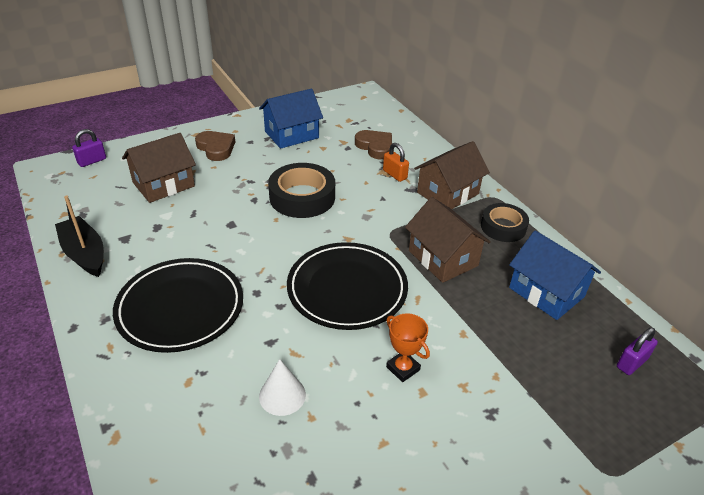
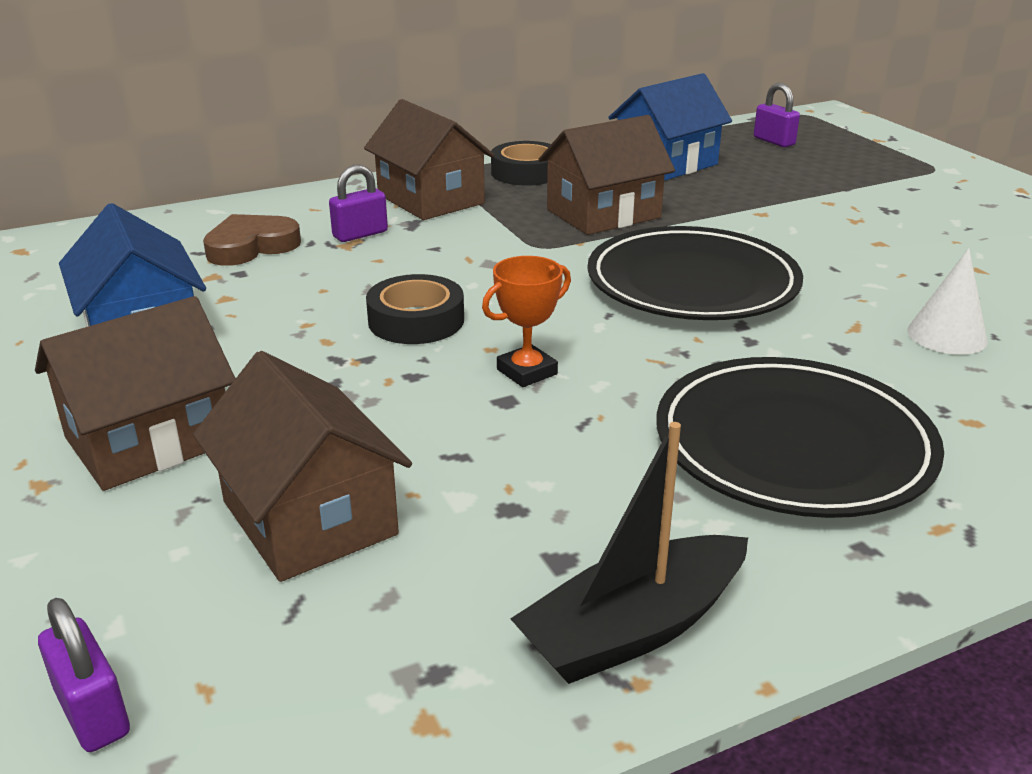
camera: 85 degrees left, 10 degrees down
(216, 148) = (149, 440): brown heart -> brown house
(302, 197) = (416, 320): black tape -> black tape, size x0.66
(394, 174) = (360, 234): orange padlock -> purple padlock
(403, 368) = (845, 252): orange trophy -> orange trophy (527, 372)

